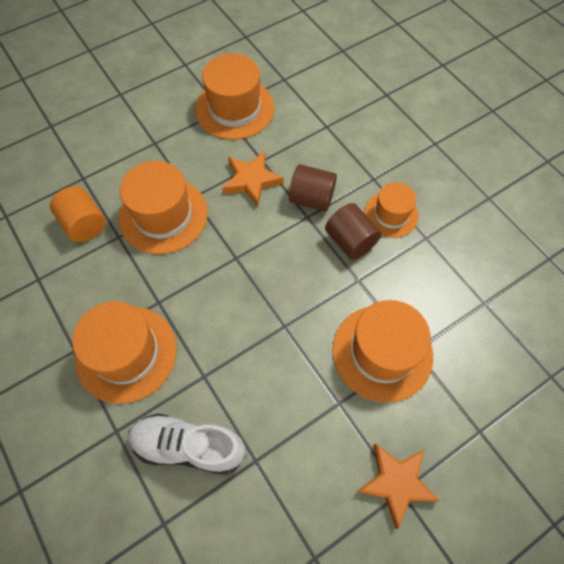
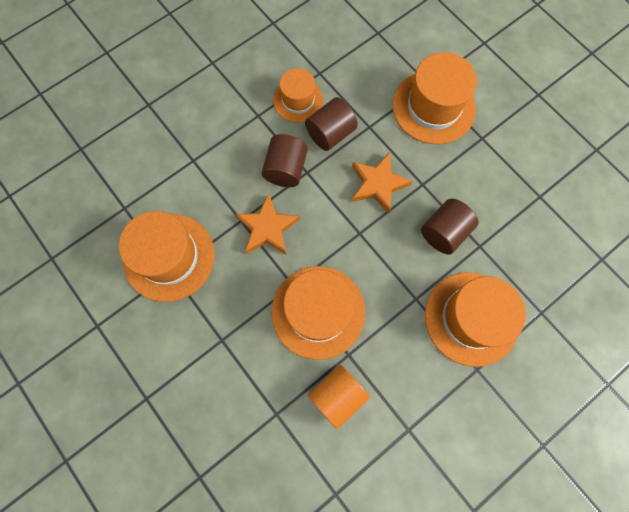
camera: 95 degrees left, 10 degrees up
(188, 446) = (540, 249): white shoe -> none
(224, 340) = (444, 232): none -> brown cylinder
(396, 482) = (533, 97): orange star -> orange star (378, 184)

